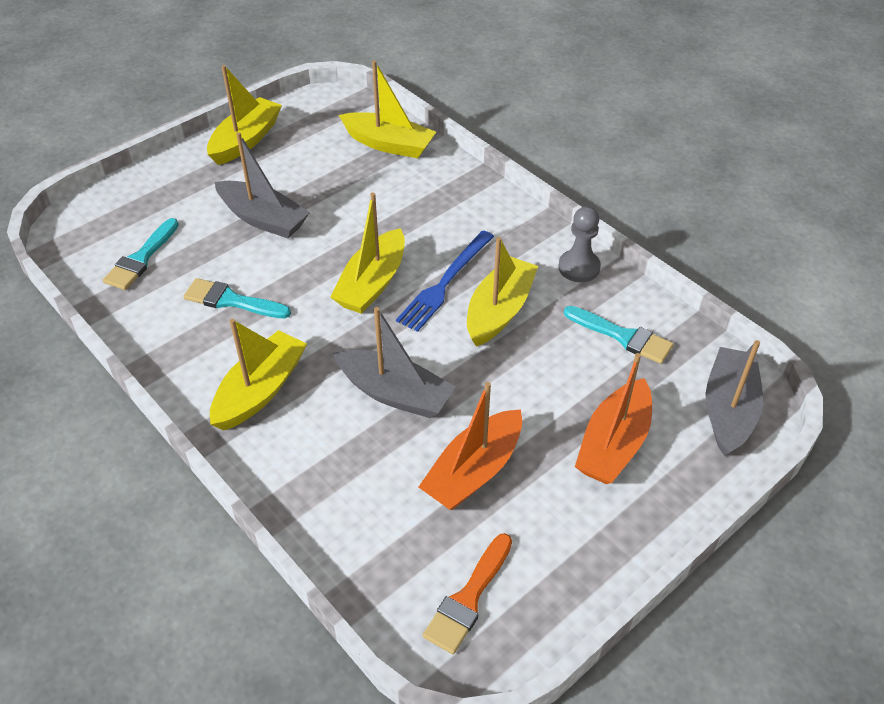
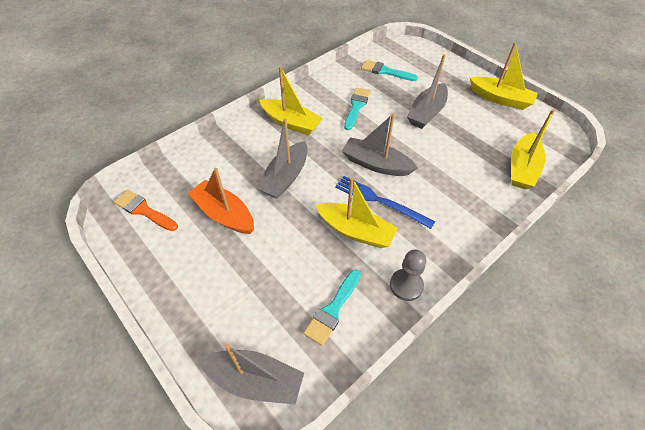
camera: 90 degrees right, 5 degrees up
(372, 283) = (376, 164): yellow boat -> grey boat
(614, 443) = (233, 292): orange boat -> none

